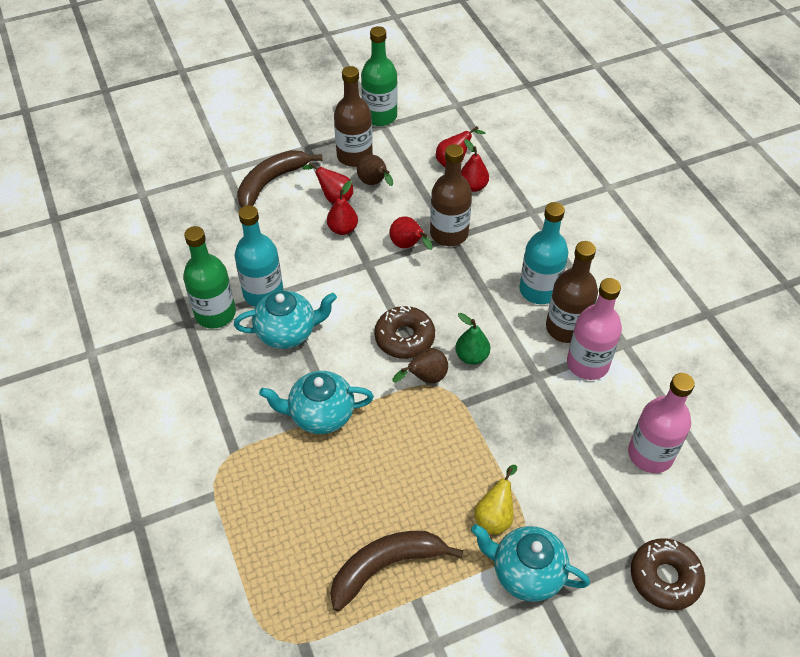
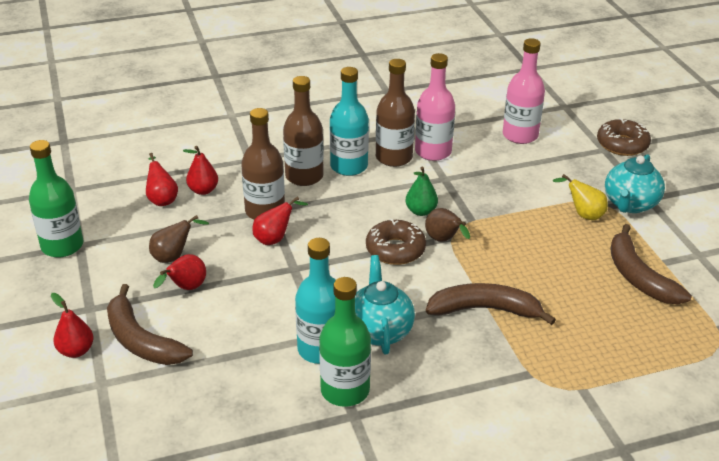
camera: 85 degrees left, 15 degrees down
(320, 415) = (485, 310): turquoise teapot -> brown banana
(343, 229) = (237, 284): red pear -> red pear (76, 351)
(354, 156) = (123, 269): brown bottle -> brown bottle (304, 176)

